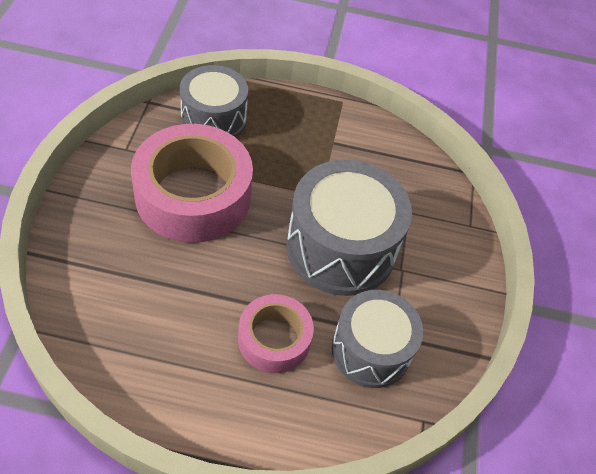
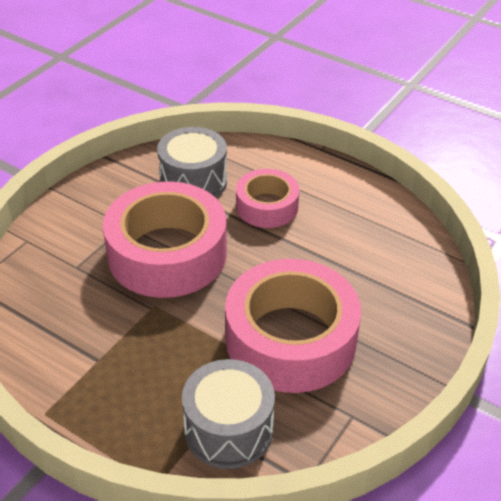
camera: 150 degrees left, 10 degrees down
(341, 248) = (167, 253): grey drum -> pink tape

